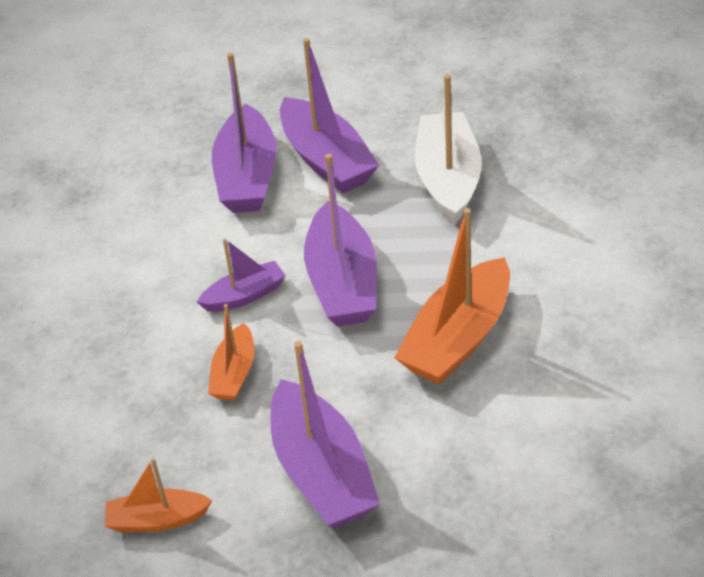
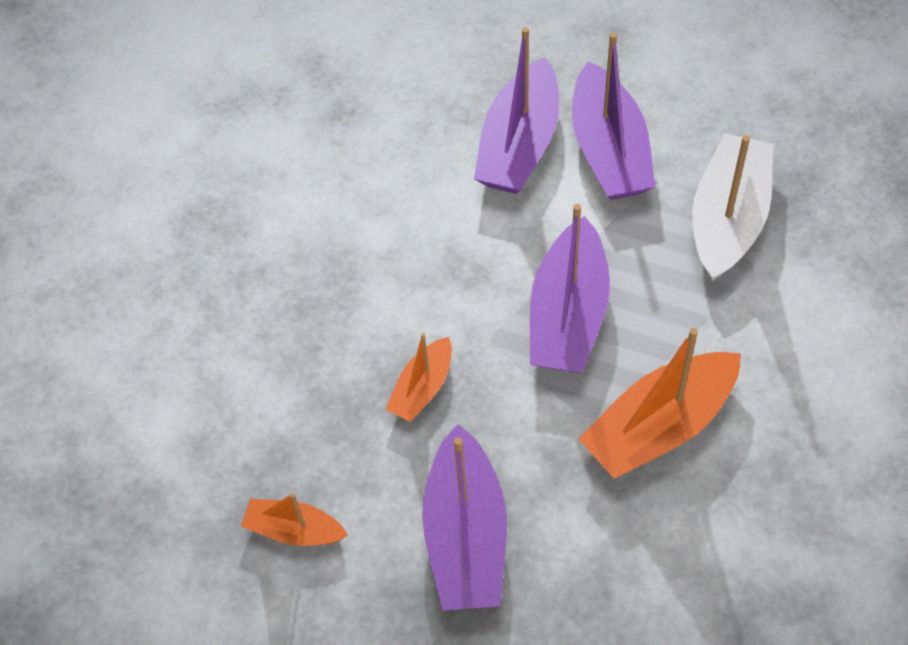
camera: 20 degrees right, 15 degrees up
(244, 296) = (464, 297): purple boat -> none

